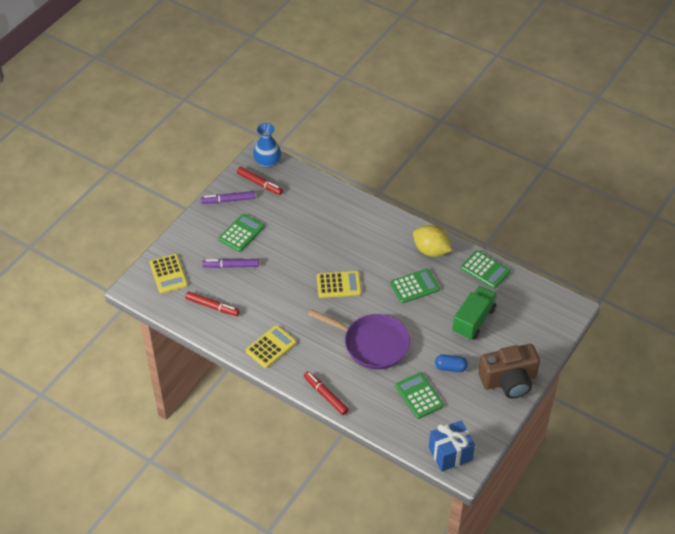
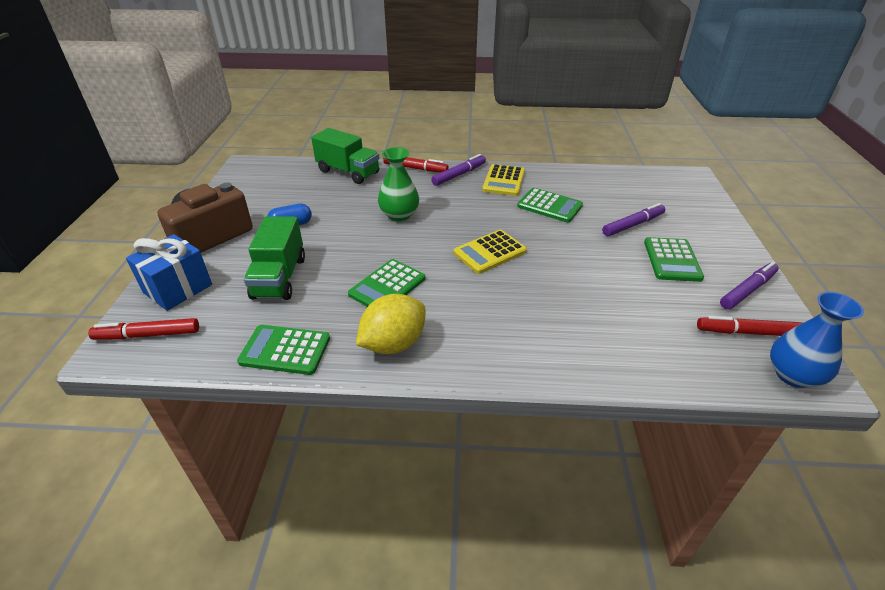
camera: 150 degrees right, 10 degrees down
(168, 274) = (681, 196): yellow calculator -> none
(212, 306) = (600, 188): red marker -> red marker (148, 335)
(298, 370) = (459, 175): none -> purple marker
(372, 344) = (399, 215): purple pan -> green vase
(382, 416) = (348, 172): none -> green truck
(419, 396) = (317, 194): green calculator -> green calculator (549, 206)
(431, 250) = (393, 344): yellow lemon -> yellow lemon turned 45 degrees counterclockwise
(450, 453) = (263, 169): blue gift -> blue gift (178, 288)

